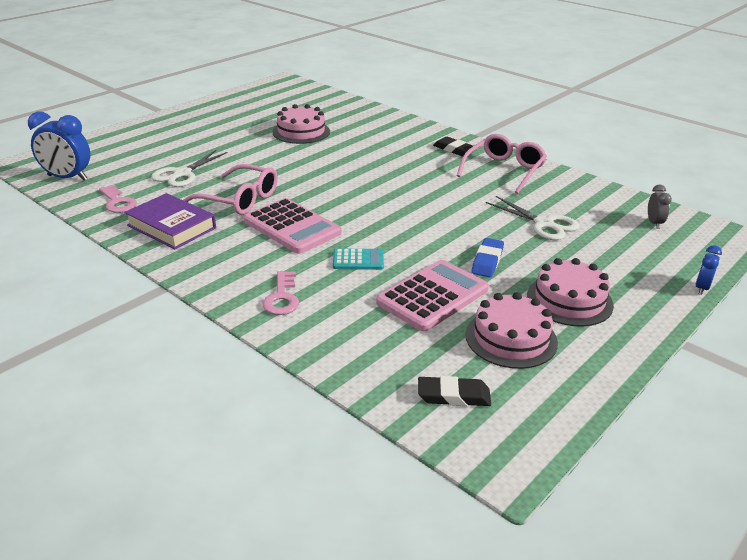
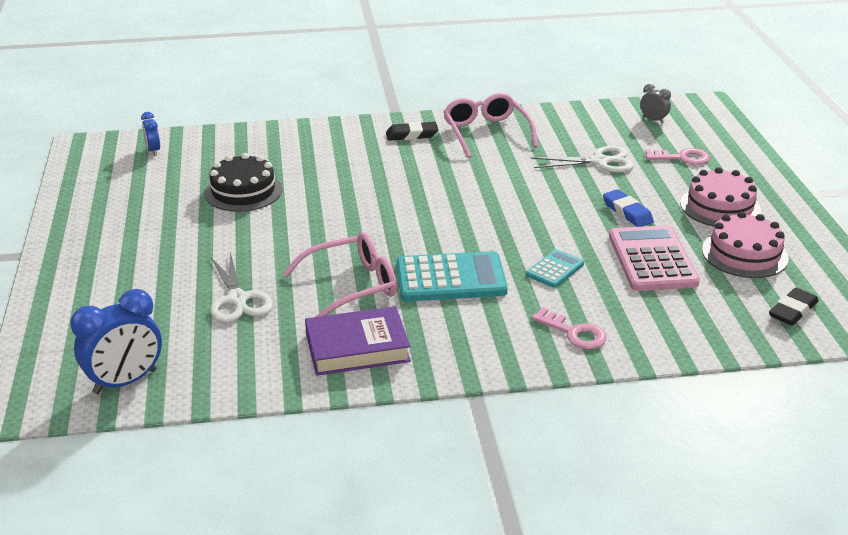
camera: 50 degrees left, 0 degrees up
(118, 202) = (248, 364): pink key -> pink key (682, 158)
(292, 227) = (450, 278): pink calculator -> turquoise calculator
(301, 132) = (243, 191): pink cake -> black cake
(701, 288) = (757, 151): blue clock -> blue clock (153, 151)

